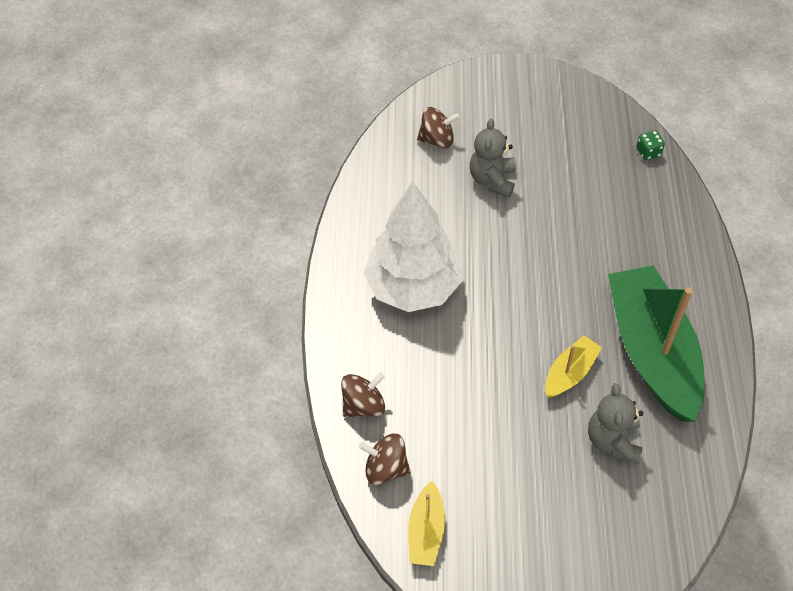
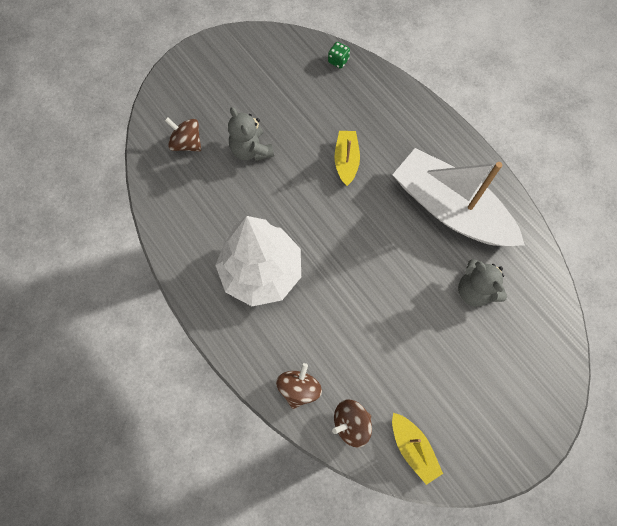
camera: 40 degrees left, 15 degrees up
(437, 140) = (187, 143): brown spinning top -> brown spinning top turned 105 degrees counterclockwise
(570, 373) = (413, 261): yellow boat -> yellow boat (346, 161)
(652, 352) = (450, 209): green boat -> white boat

